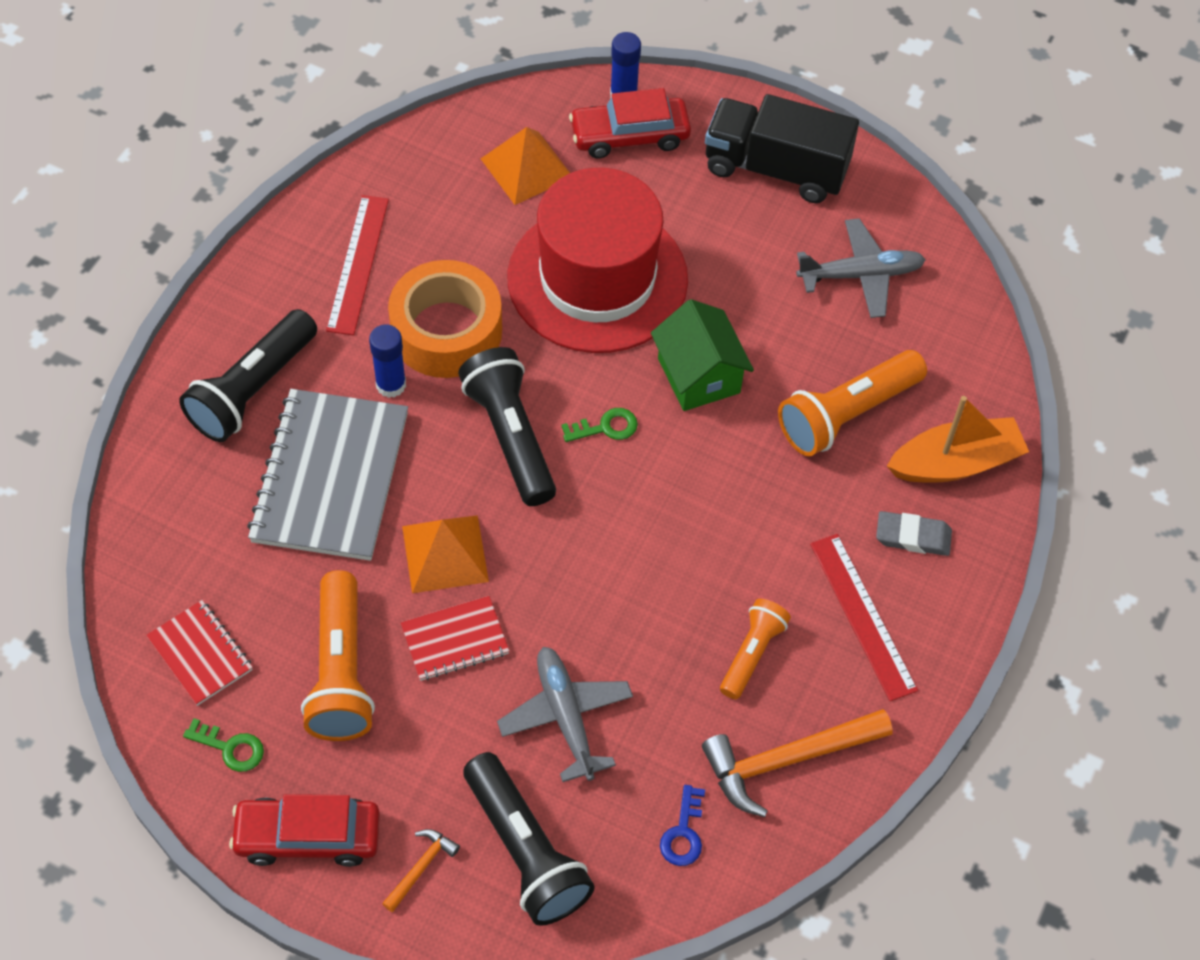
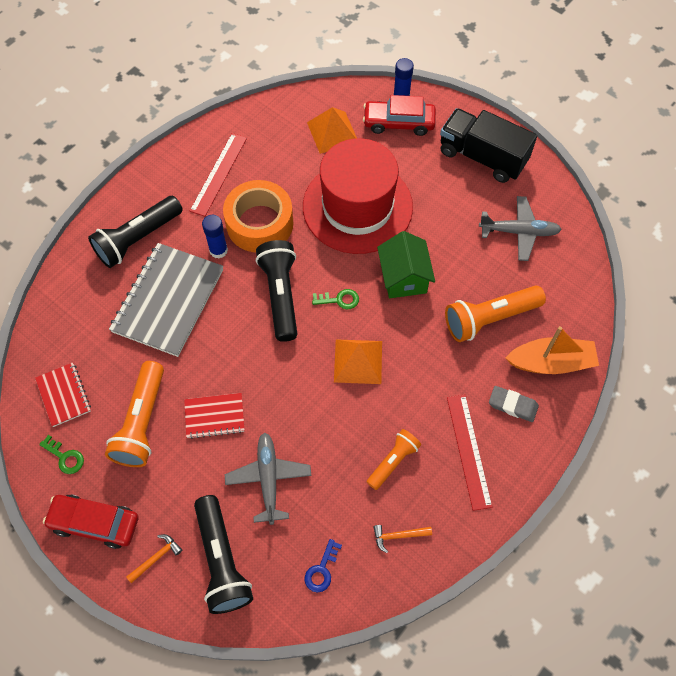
camera: 15 degrees right, 5 degrees up
(445, 553) = (223, 360): orange pyramid -> orange pyramid (358, 361)
(787, 760) = (398, 536): orange hammer -> orange hammer, size x0.48

